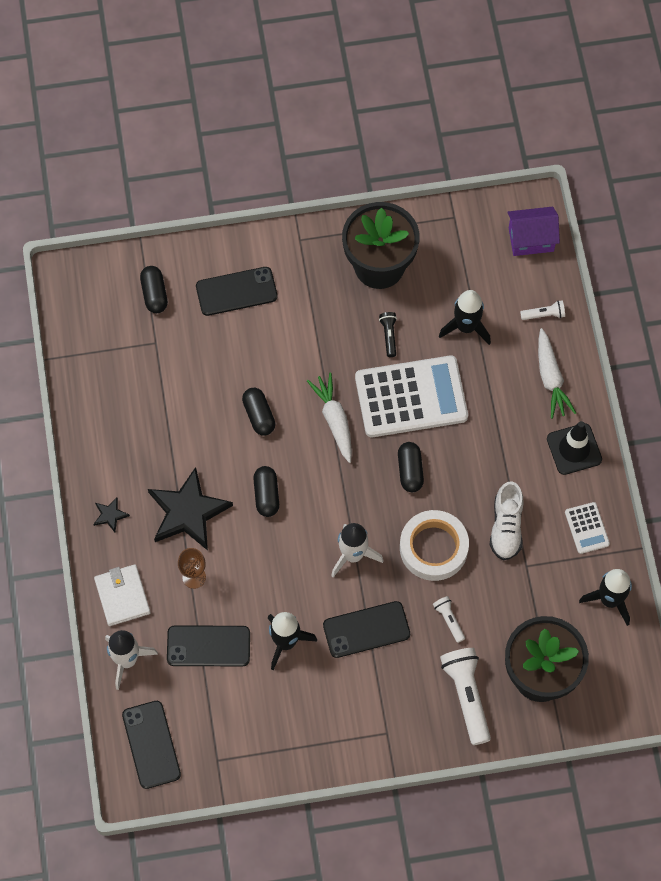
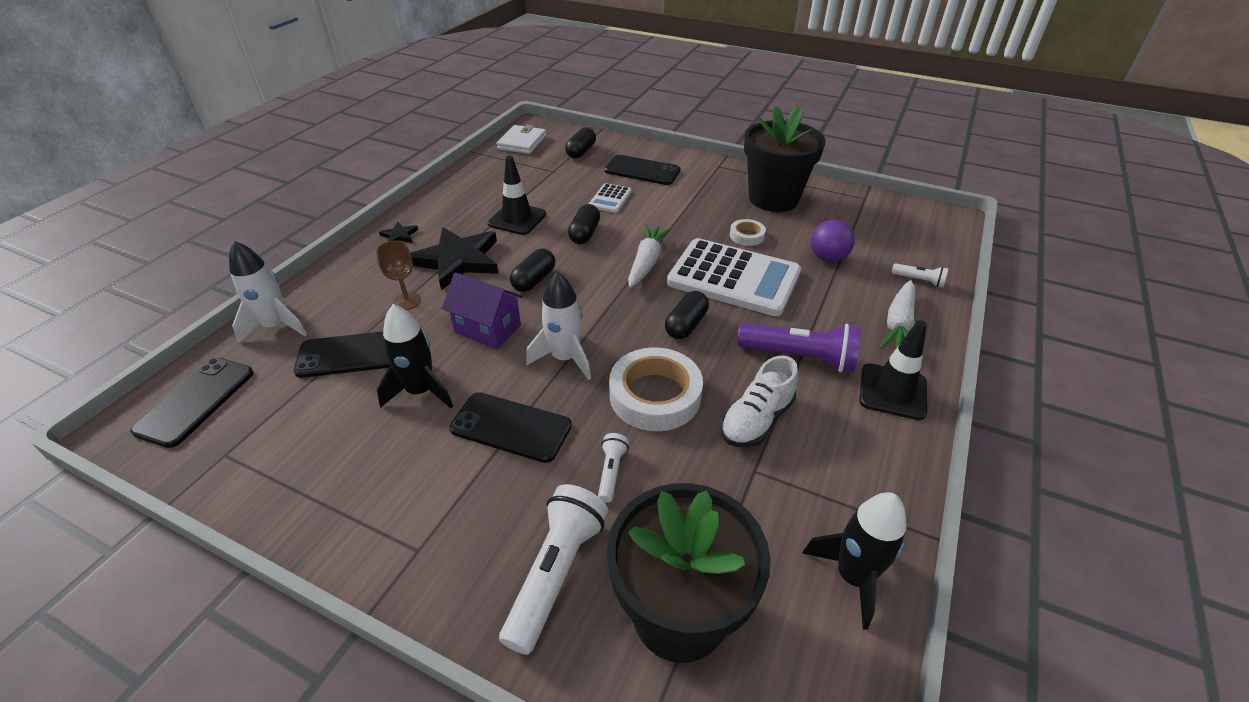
camera: 35 degrees right, 25 degrees down
(122, 596) = (337, 284): white wallet -> white wallet (522, 142)
(187, 432) = (517, 219): none -> black traffic cone
(208, 646) = (351, 354): black phone -> black phone turned 45 degrees counterclockwise
(389, 336) = (747, 236): black flashlight -> white tape
(466, 327) = (827, 258): black rocket -> purple ball
(502, 454) = (799, 357): none -> purple flashlight
(531, 239) = (934, 233): purple house -> purple house (488, 329)
(587, 528) = (865, 474): white calculator -> white calculator (610, 199)

